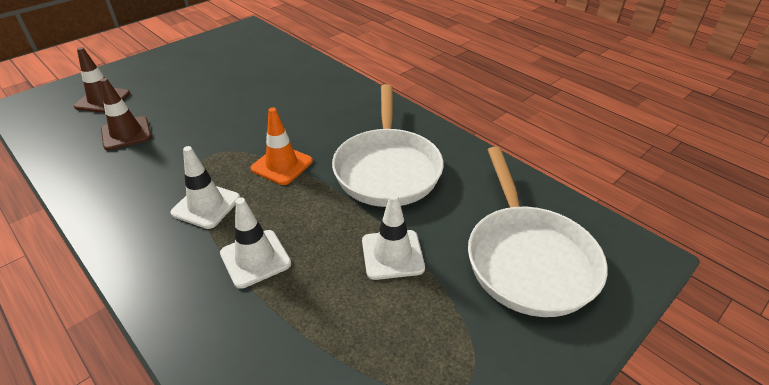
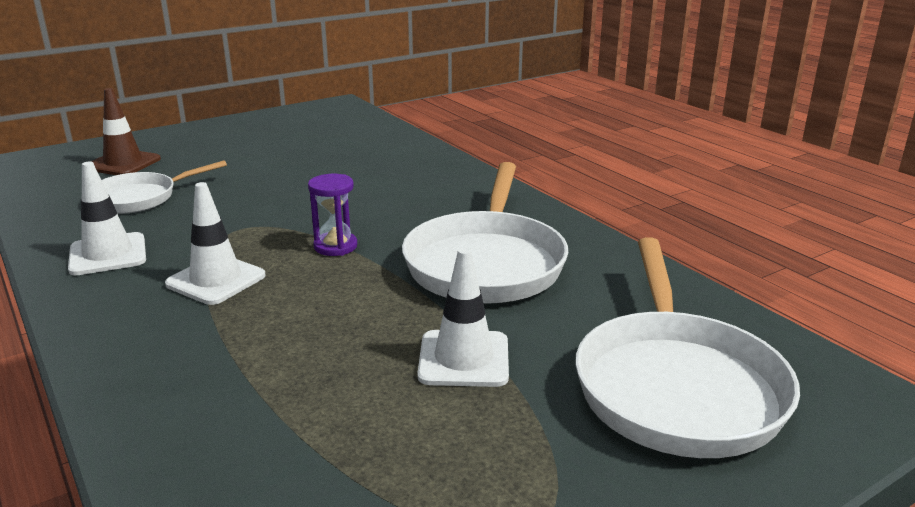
camera: 10 degrees right, 15 degrees down
(126, 133) = (140, 198): brown traffic cone -> white pan
(255, 258) = (262, 343): white traffic cone -> white traffic cone (108, 254)
(282, 165) = (335, 246): orange traffic cone -> purple hourglass

